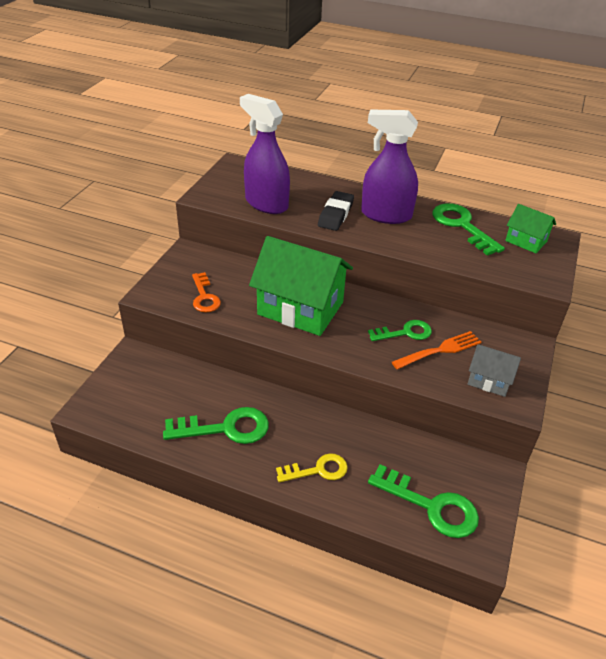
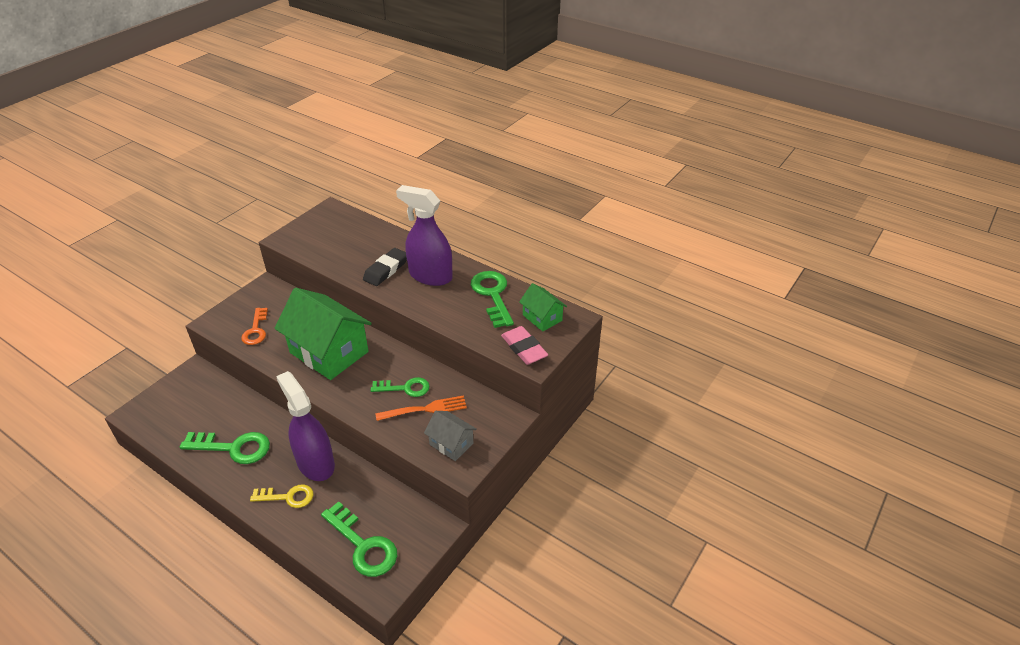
camera: 15 degrees right, 0 degrees up
(266, 203) = (332, 252): purple spray bottle -> purple spray bottle (315, 463)
(529, 271) = (524, 348): none -> pink eraser

